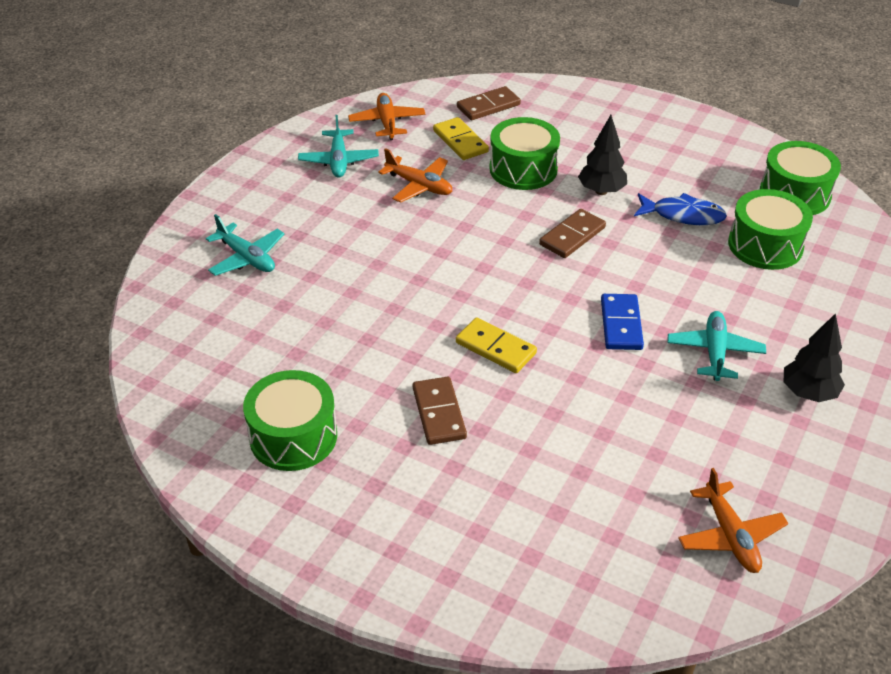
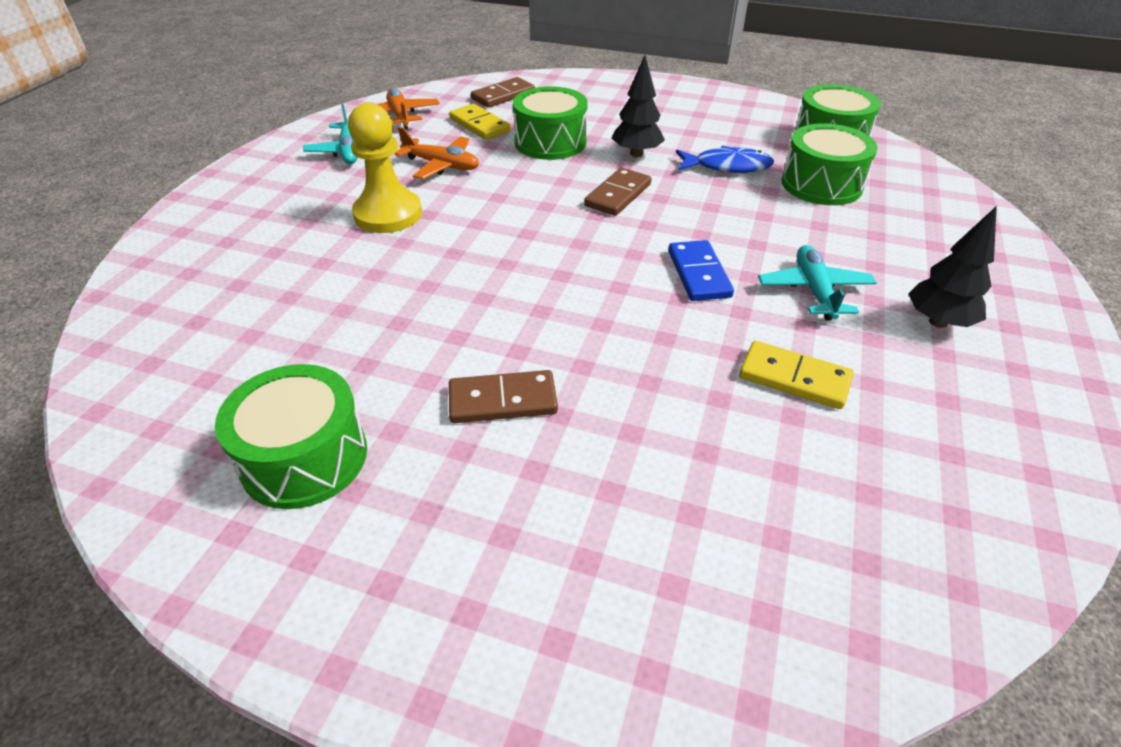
camera: 10 degrees left, 0 degrees up
(247, 258) = (243, 251): turquoise plane -> none
(367, 234) = (388, 214): none -> yellow pawn
(439, 413) = (503, 400): brown domino -> brown domino turned 75 degrees counterclockwise
(496, 348) = (559, 315): yellow domino -> yellow domino (794, 378)
(730, 535) = (931, 512): orange plane -> none

